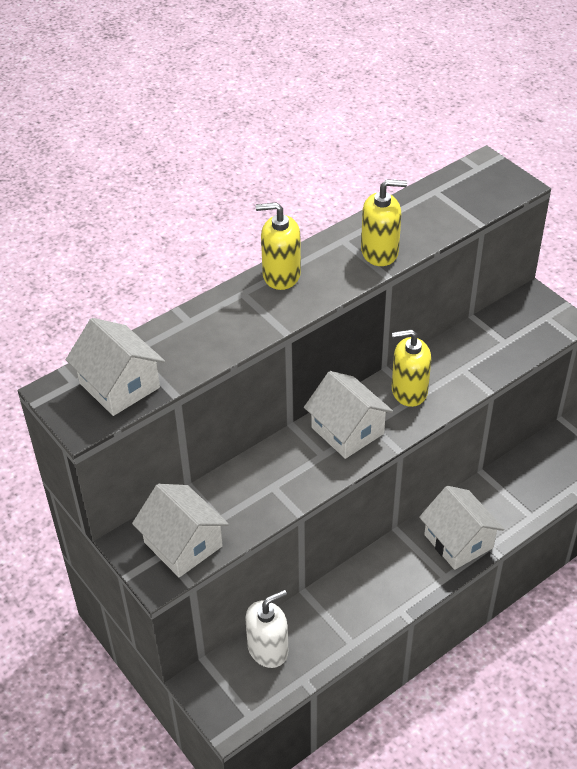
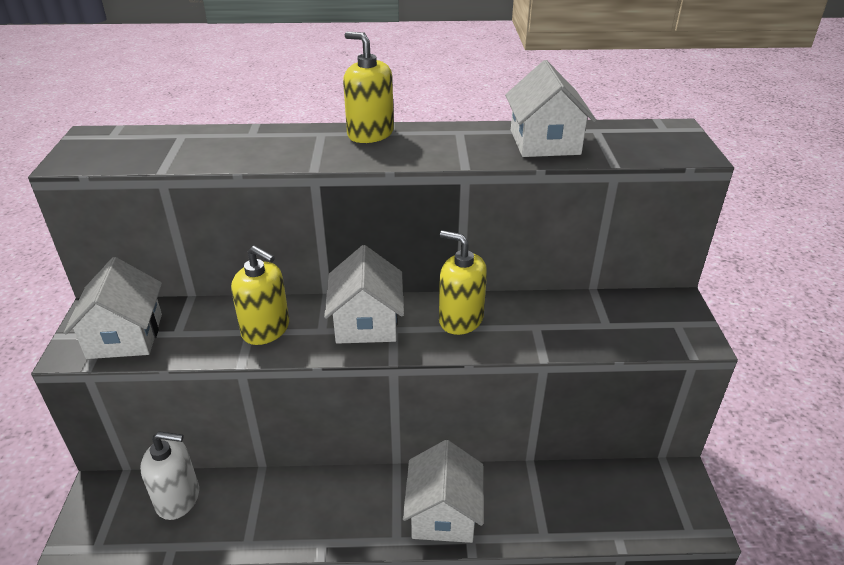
camera: 35 degrees right, 10 degrees down
(119, 385) = (135, 149): white house -> white house (544, 142)
(380, 252) = (481, 150): yellow soap dispenser -> yellow soap dispenser (266, 329)

